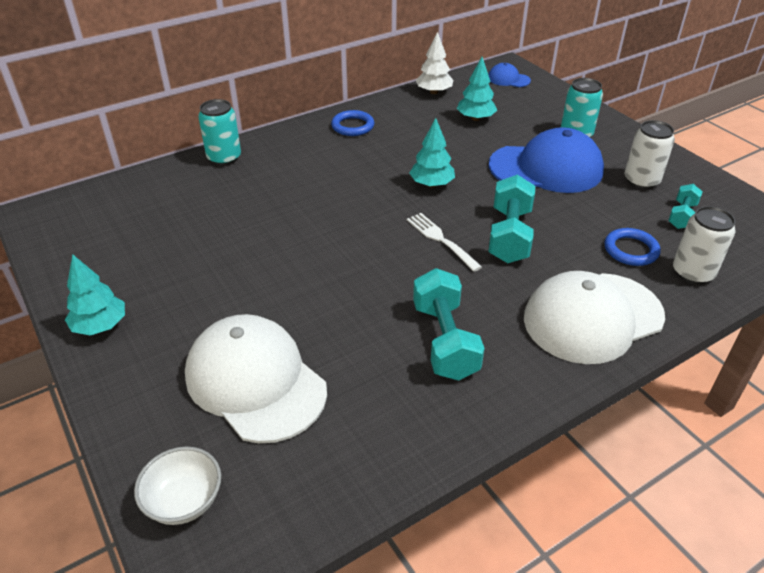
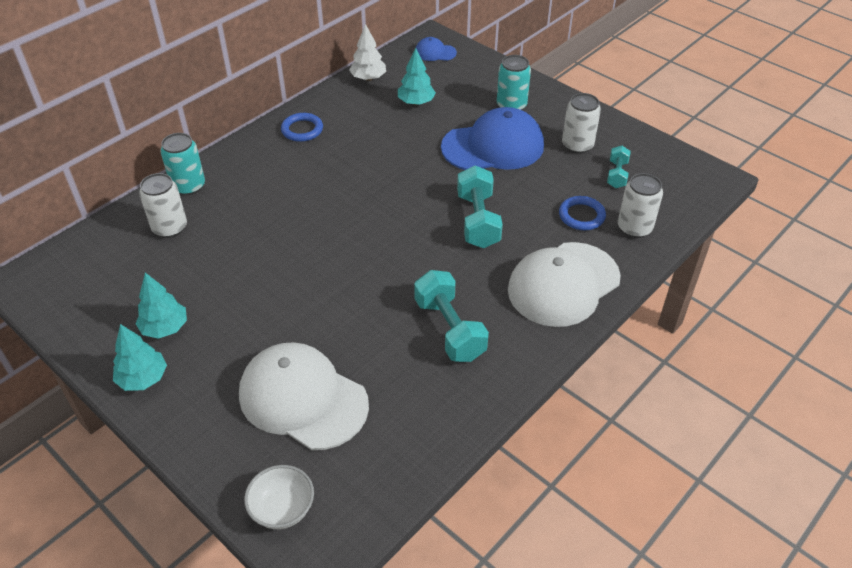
camera: 15 degrees left, 5 degrees up
(190, 191) = (169, 228): none -> white can
(431, 184) = (395, 181): turquoise tree -> turquoise tree (165, 328)
(441, 240) = (420, 236): white fork -> none

